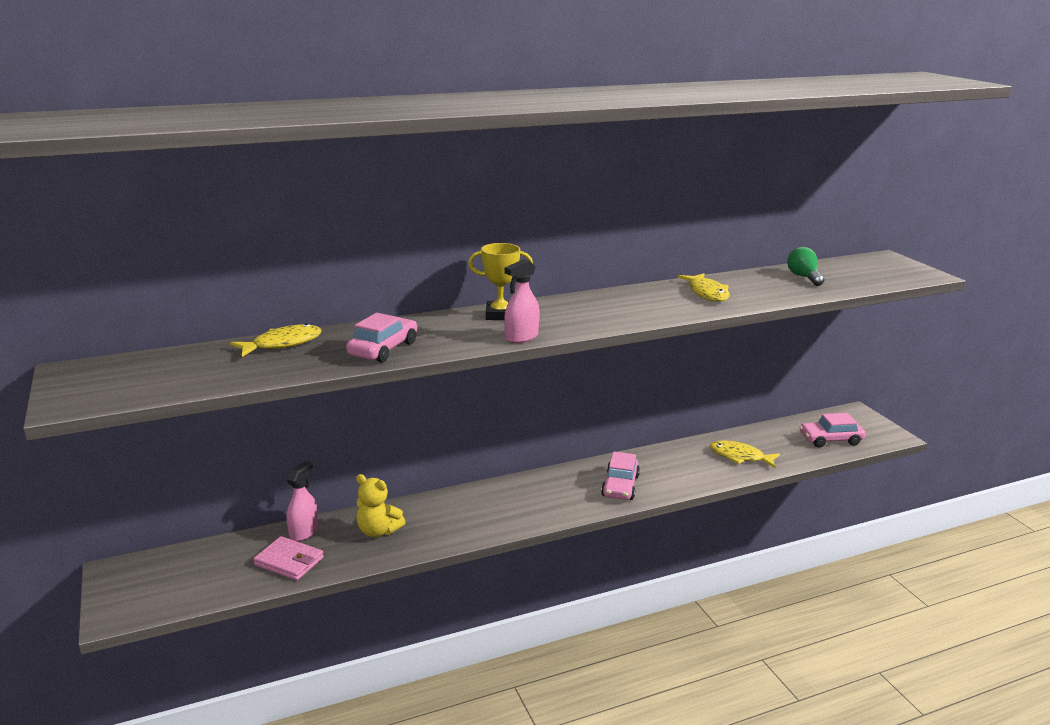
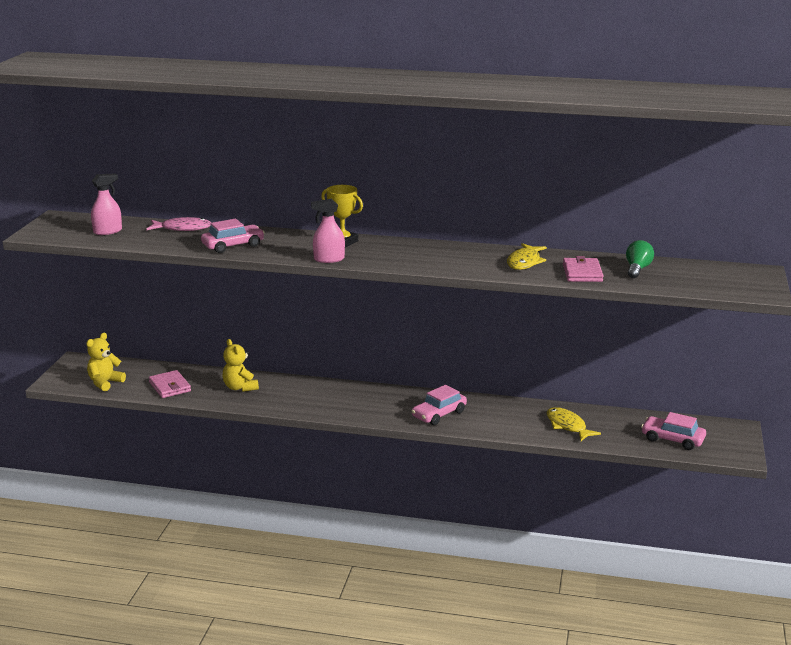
camera: 35 degrees right, 0 degrees up
(193, 588) = (105, 383): none -> yellow teddy bear
(282, 344) = (183, 228): yellow fish -> pink fish
(304, 532) = (197, 373): pink spray bottle -> pink spray bottle (108, 231)
(771, 291) = (582, 273): none -> pink wallet

